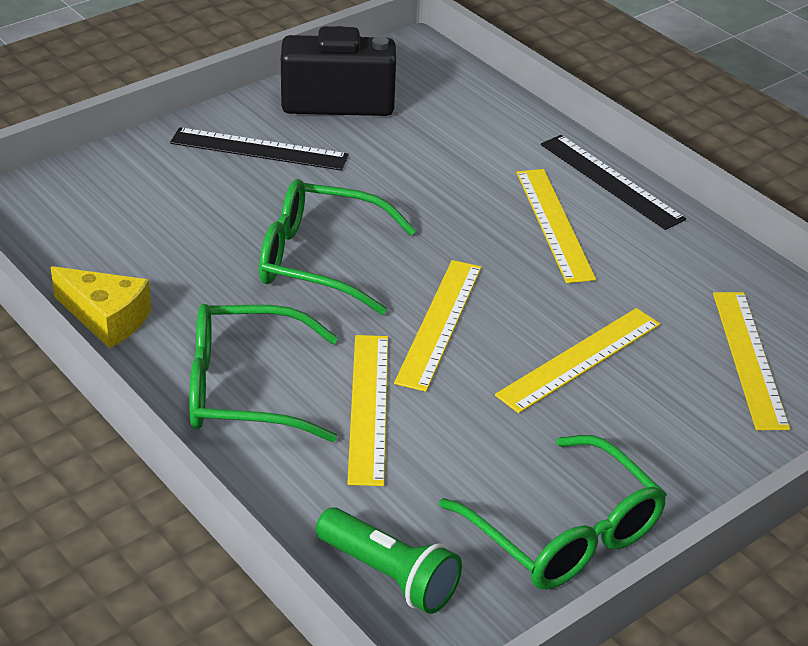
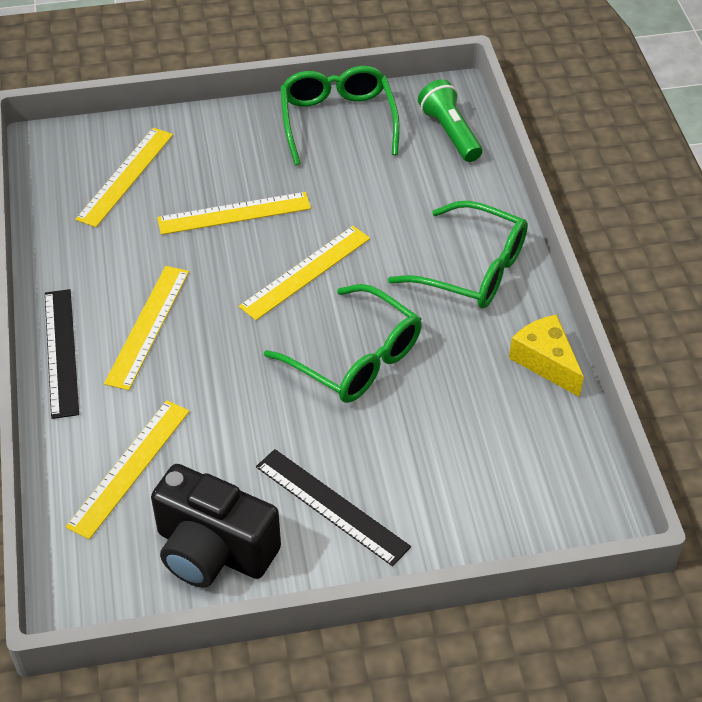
camera: 150 degrees left, 10 degrees up
(368, 407) = (398, 229): yellow ruler -> yellow ruler (129, 468)

